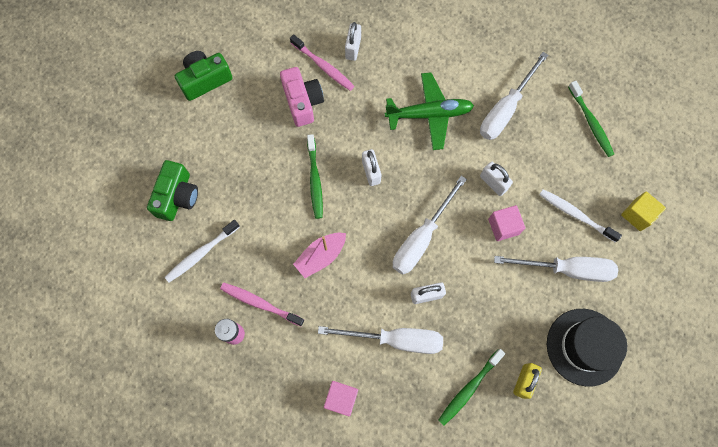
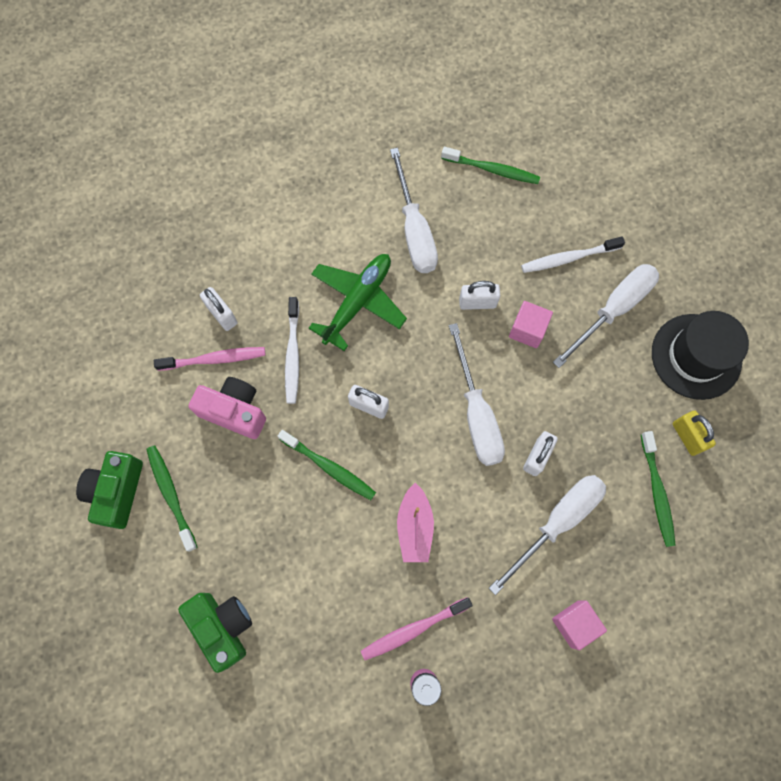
camera: 50 degrees left, 0 degrees up
(201, 253) = (308, 650): white toothbrush -> white toothbrush (293, 354)
(227, 109) = (171, 495): none -> green toothbrush
(637, 215) = (611, 207): yellow cube -> none

